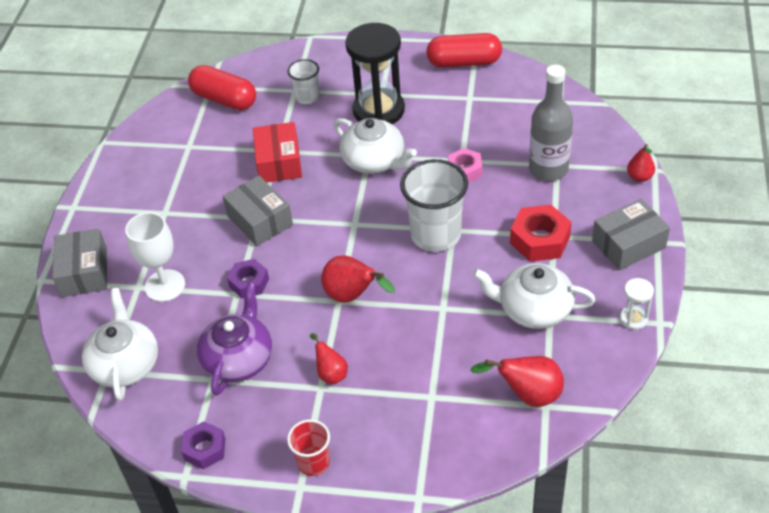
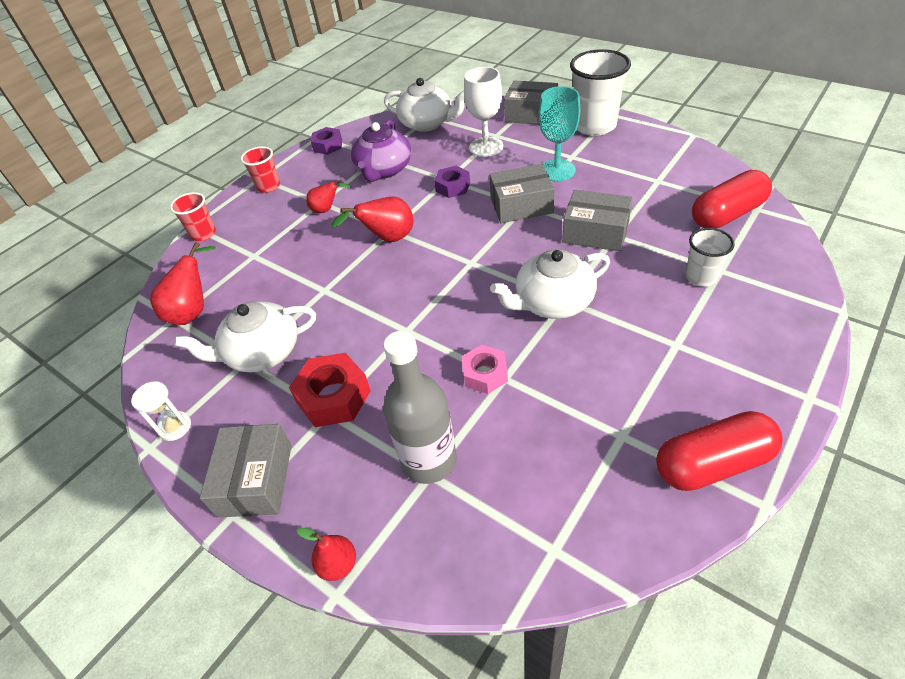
camera: 120 degrees right, 0 degrees up
(193, 215) = (557, 170): none -> turquoise goblet
(239, 359) = (384, 170): purple teapot -> purple teapot turned 60 degrees clockwise
(279, 162) = (595, 232): red box -> grey box
(378, 110) = (642, 332): black hourglass -> none
(425, 472) = (203, 234): none -> red cup
(436, 235) = (410, 315): white cup -> white cup (594, 126)
(464, 62) = (712, 463): red capsule -> red capsule turned 45 degrees clockwise
(534, 309) = (262, 352): white teapot -> white teapot turned 150 degrees counterclockwise

